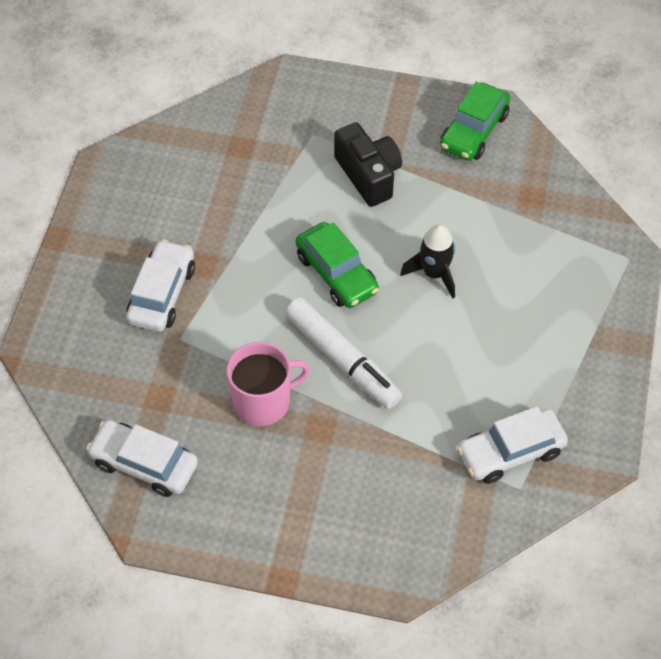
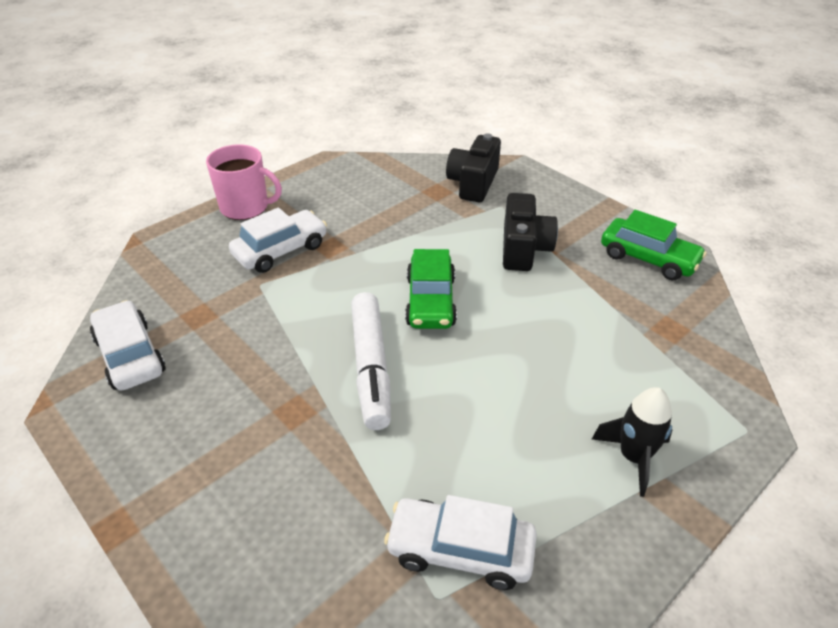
camera: 35 degrees right, 15 degrees down
(263, 401) = (271, 362): pink mug -> pink mug (245, 207)
(265, 118) = (473, 183): none -> black camera
(434, 273) = (520, 343): black rocket -> black rocket (633, 457)
(474, 131) = (648, 258): green car -> green car turned 120 degrees counterclockwise

